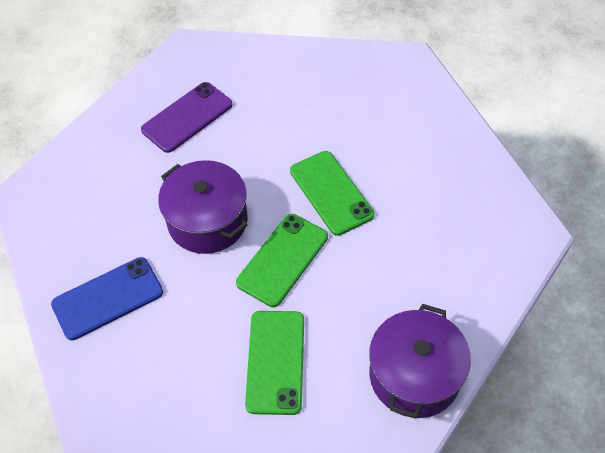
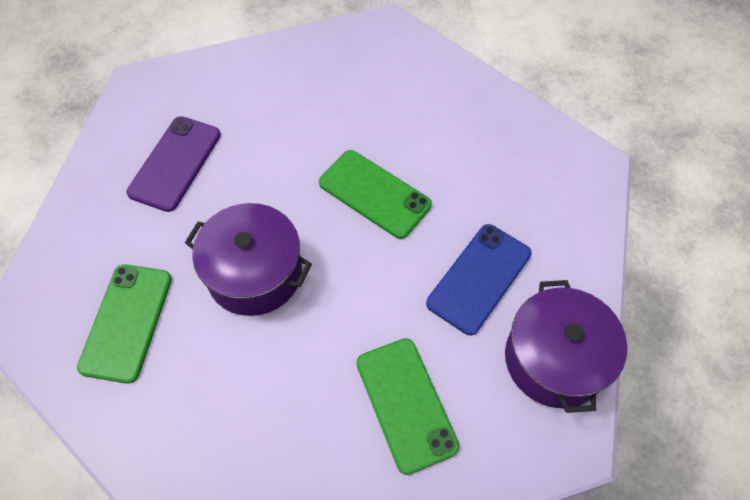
camera: 25 degrees left, 5 degrees up
(108, 298) = (180, 408): blue phone -> blue phone (479, 278)
(283, 260) = (359, 286): green phone -> green phone (127, 322)

